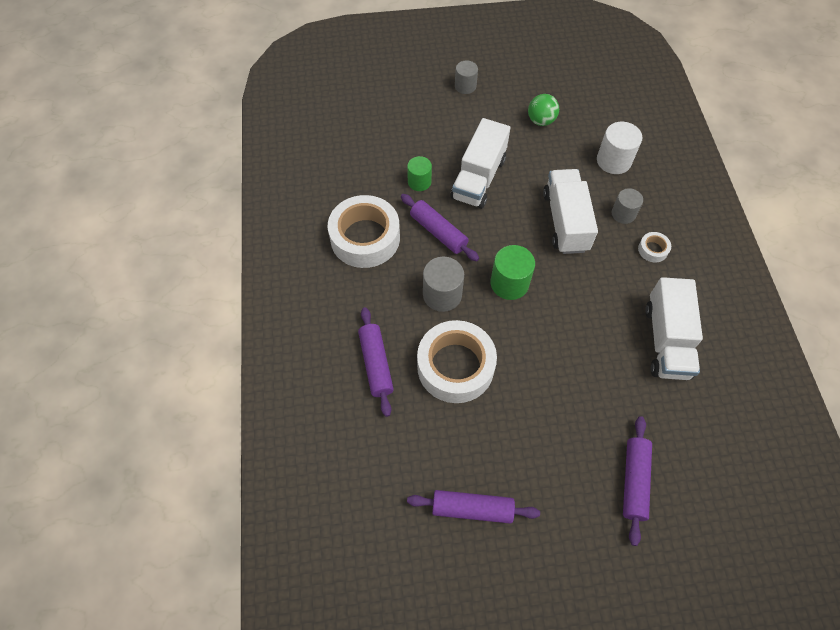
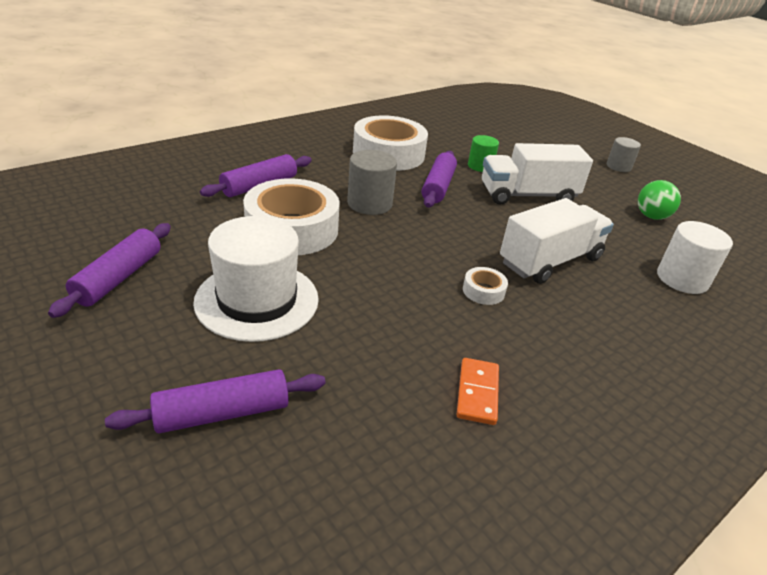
camera: 55 degrees right, 25 degrees down
(472, 509) = (118, 278): purple rolling pin -> purple rolling pin turned 45 degrees clockwise
(509, 283) = (426, 240): green cylinder -> none
(536, 424) = (257, 300): none -> white hat
(623, 214) = (620, 304): grey cylinder -> none
(652, 250) = (603, 343): white tape -> white tape (483, 291)
(666, 341) = (477, 393): white truck -> orange domino

